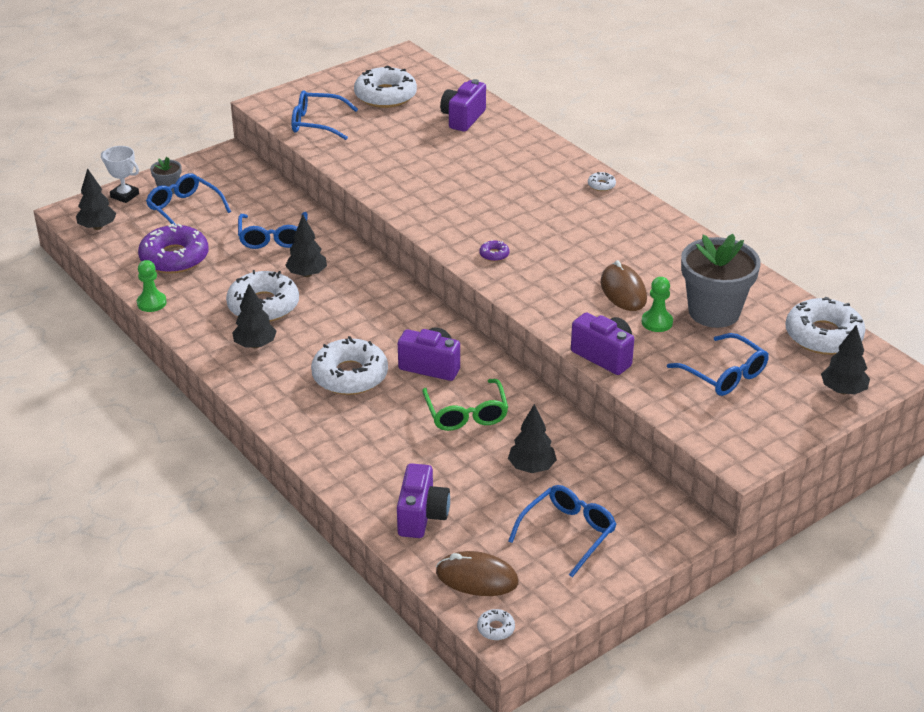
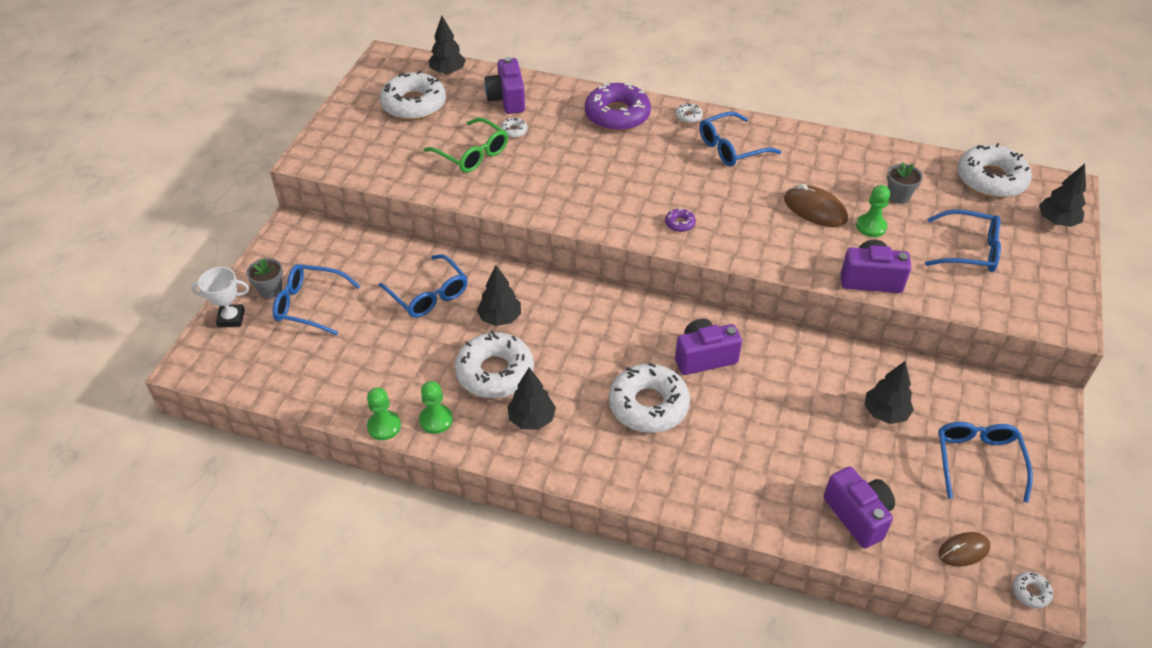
camera: 35 degrees left, 10 degrees up
(97, 227) = (238, 368): black tree -> black tree (448, 72)
(174, 258) = (355, 364): purple donut -> purple donut (617, 115)
(190, 315) = (436, 420): none -> green pawn
(316, 123) = (380, 159): blue glasses -> blue glasses (731, 148)
(441, 142) = (513, 131): none -> white donut
(466, 414) = (781, 390): green glasses -> green glasses (472, 154)
(477, 578) = (963, 550): brown mouse -> brown mouse, size x0.66
(714, 312) = (898, 196): grey flower pot -> grey flower pot, size x0.47

